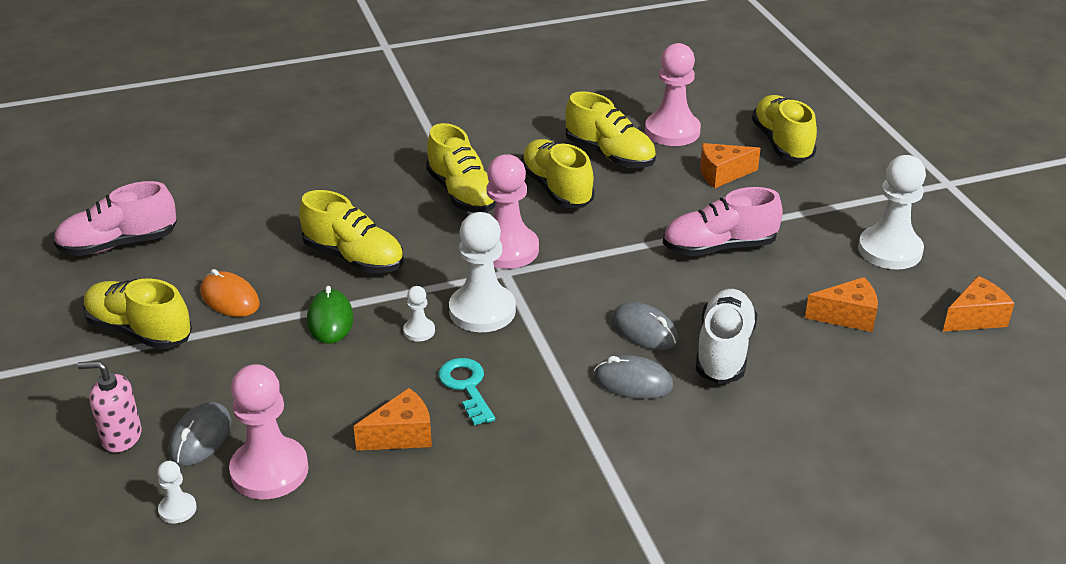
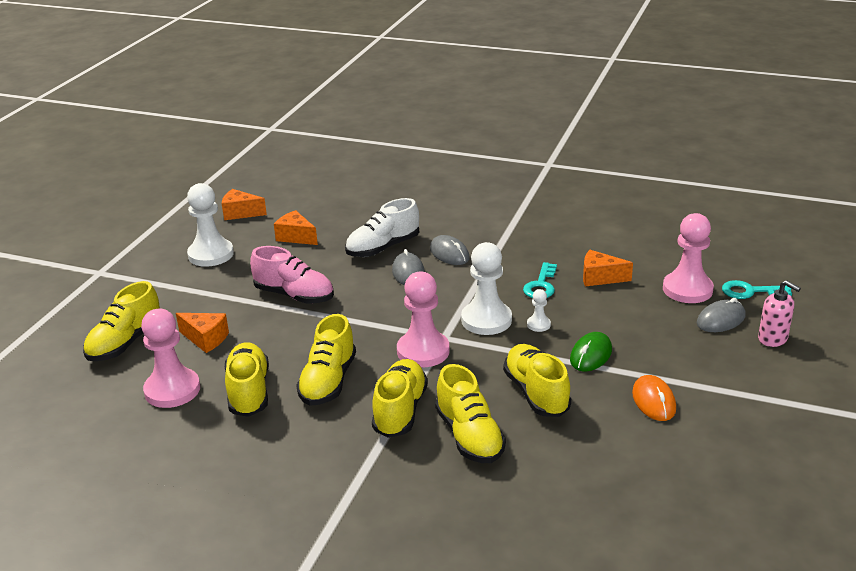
camera: 140 degrees left, 5 degrees down
(119, 244) = (727, 497): pink shoe -> none
(139, 331) = (736, 404): yellow shoe -> yellow shoe (469, 436)
(177, 509) = (750, 291): white pawn -> turquoise key

